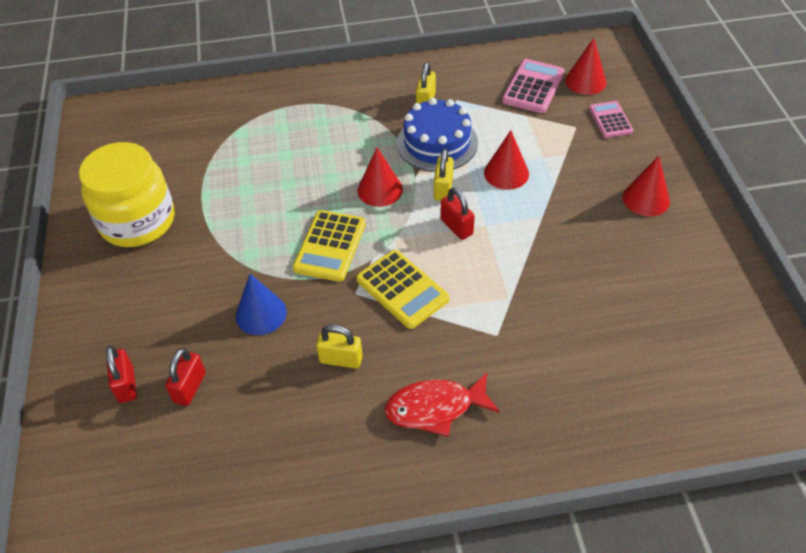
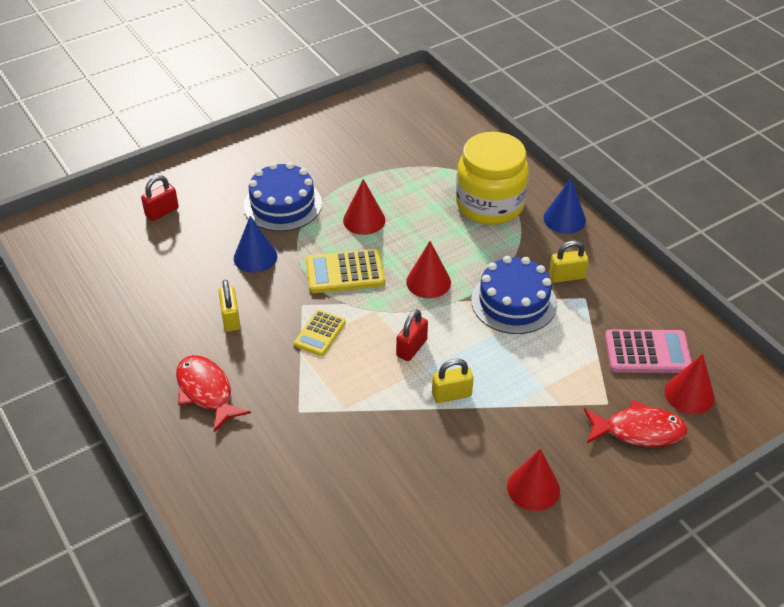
camera: 65 degrees right, 5 degrees down
(137, 221) = (314, 155): yellow jar -> yellow jar (489, 204)
(190, 387) = (172, 244): red padlock -> none
(196, 269) = (282, 204): none -> blue cake
(356, 79) = (564, 219): none -> blue cone
(402, 289) = (320, 333): yellow calculator -> yellow calculator, size x0.65
(443, 189) = (454, 324): yellow padlock -> yellow padlock (451, 394)
(506, 173) = (503, 365): red cone -> red cone (364, 220)
(610, 120) = (638, 431): pink calculator -> red fish

